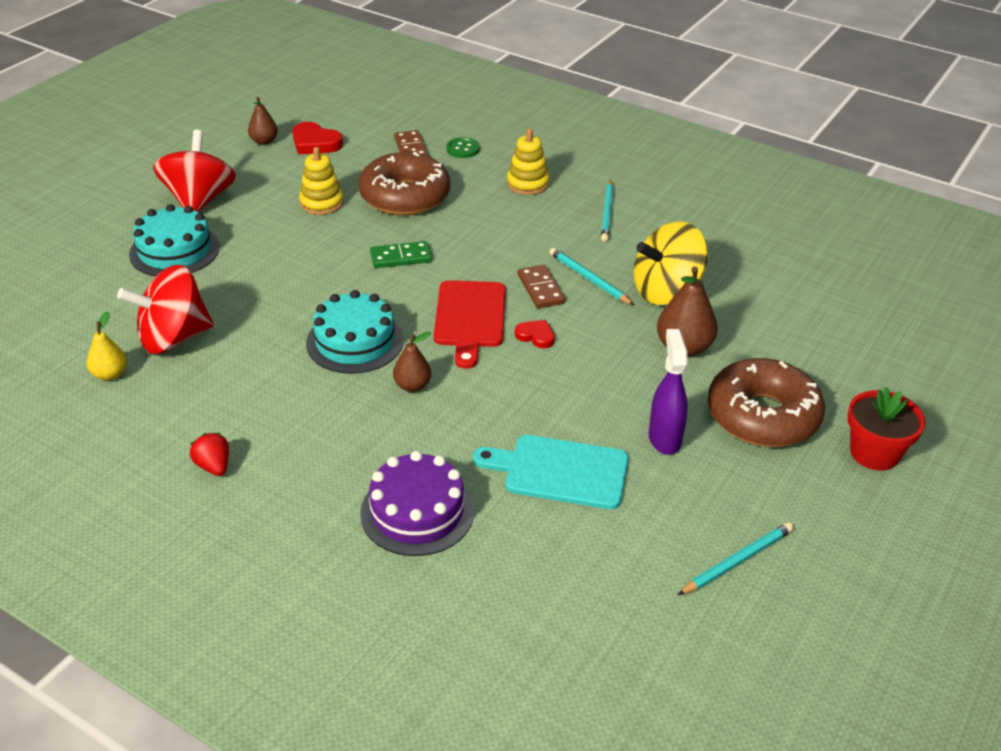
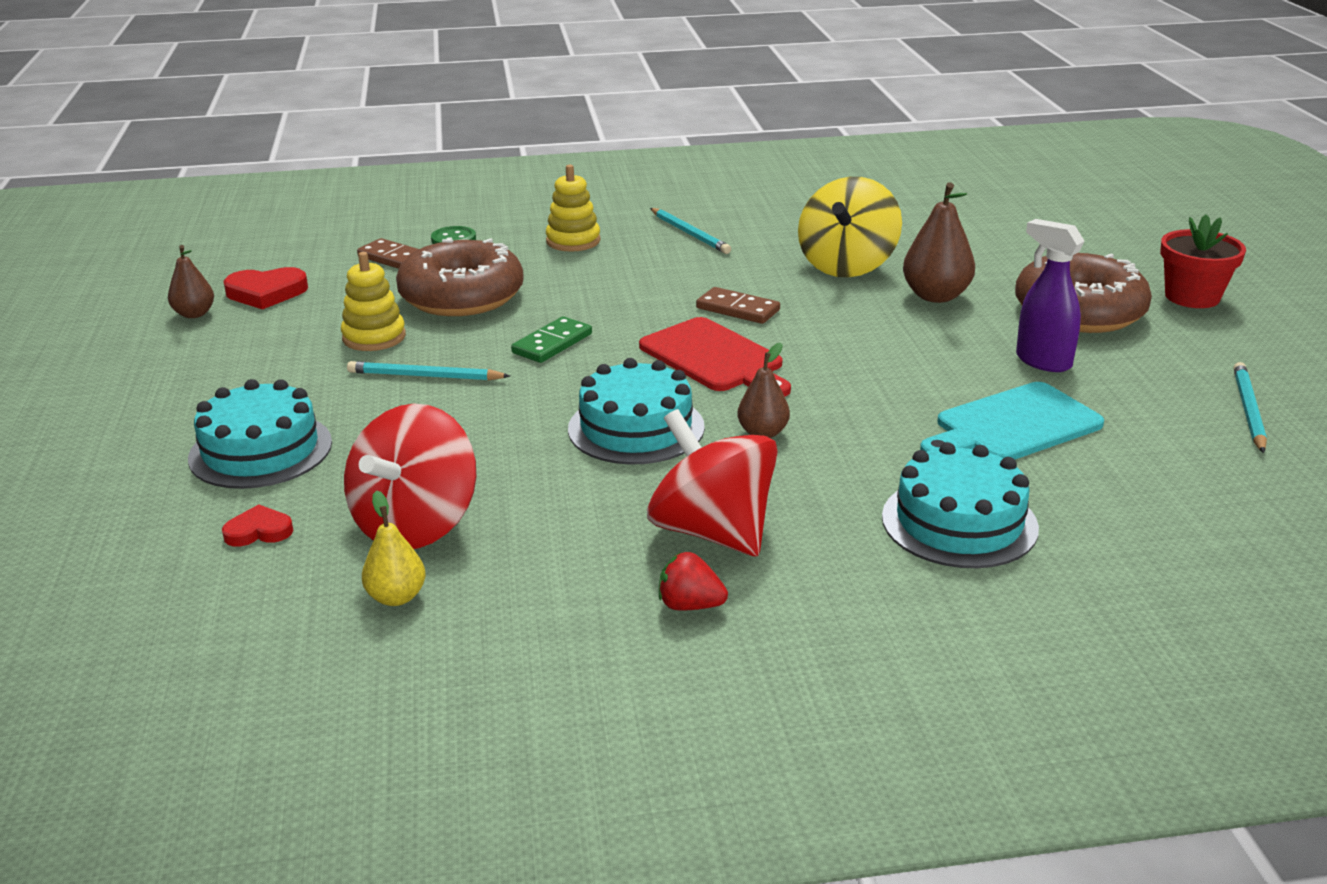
camera: 40 degrees left, 10 degrees down
(199, 200) = (206, 394): red spinning top -> red spinning top (712, 532)
(417, 512) = (959, 522): purple cake -> turquoise cake
(535, 336) = (801, 343): red heart -> red heart (259, 531)
(589, 279) = (766, 284): turquoise pencil -> turquoise pencil (425, 376)

